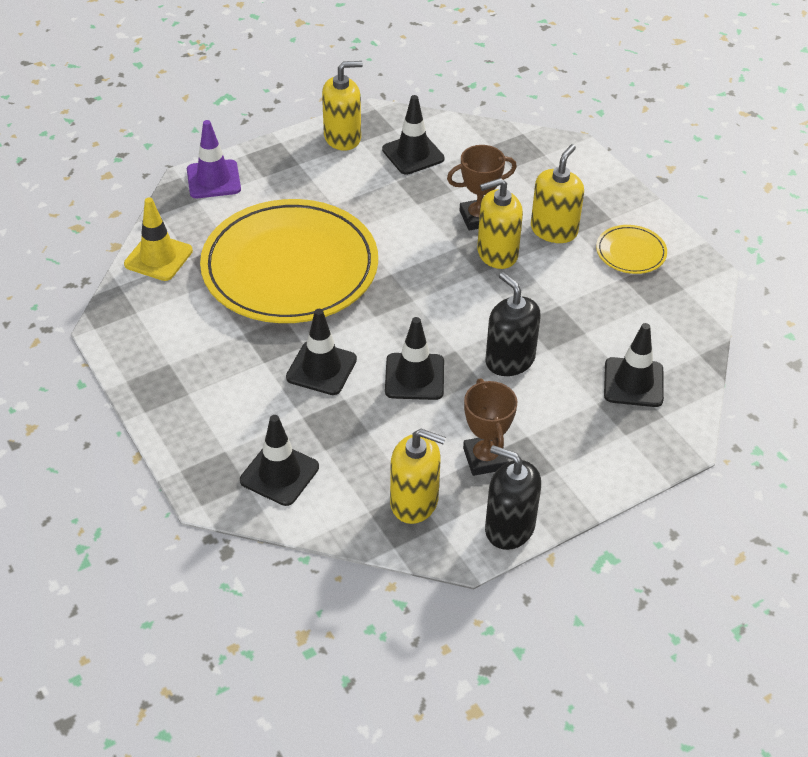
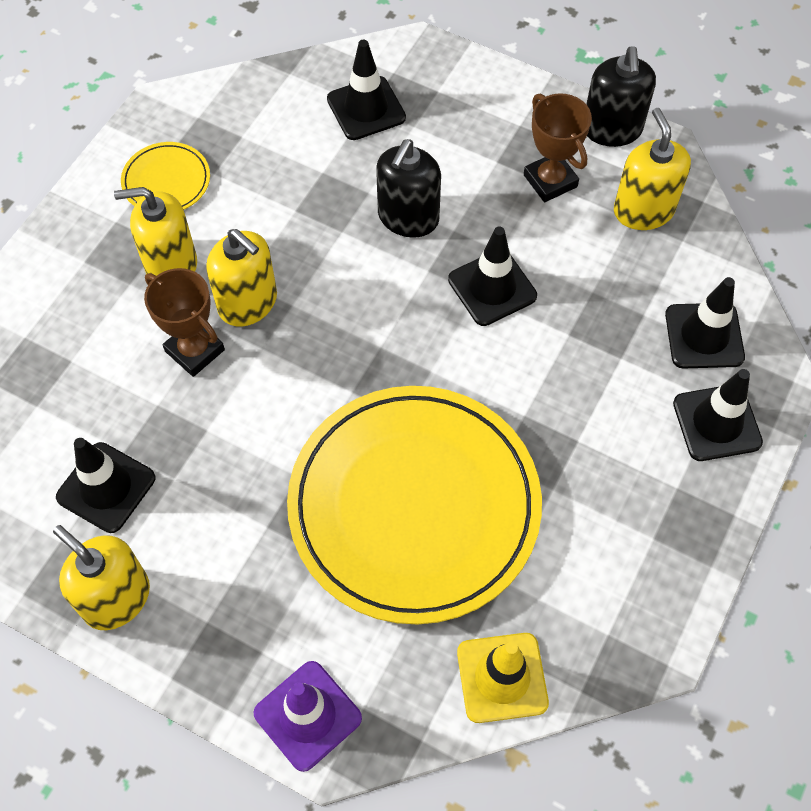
camera: 120 degrees left, 15 degrees up
(321, 368) = (545, 379): black traffic cone -> black traffic cone (717, 423)
(485, 458) = (550, 181): brown trophy -> brown trophy turned 75 degrees counterclockwise

